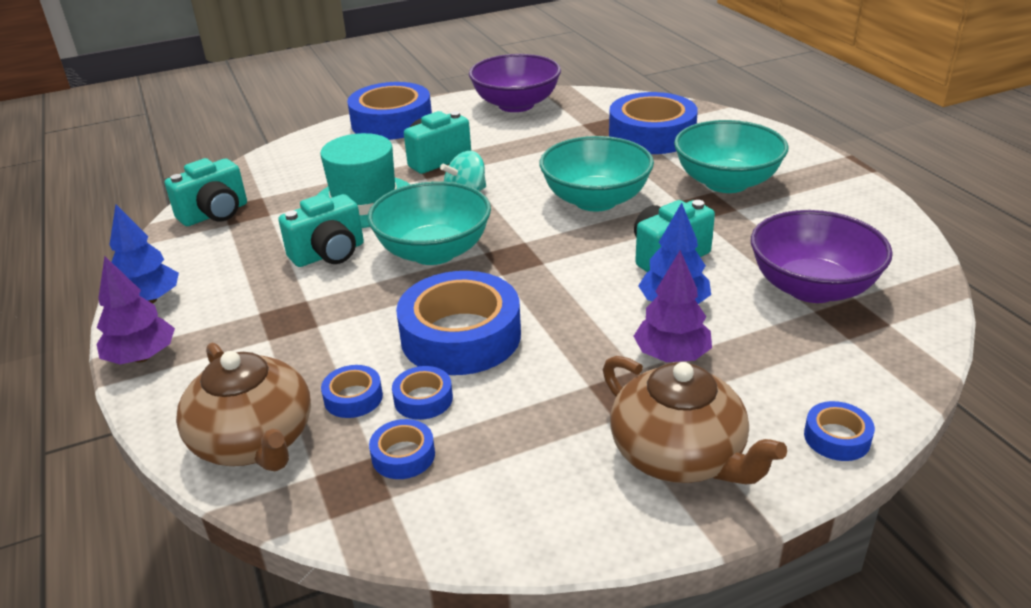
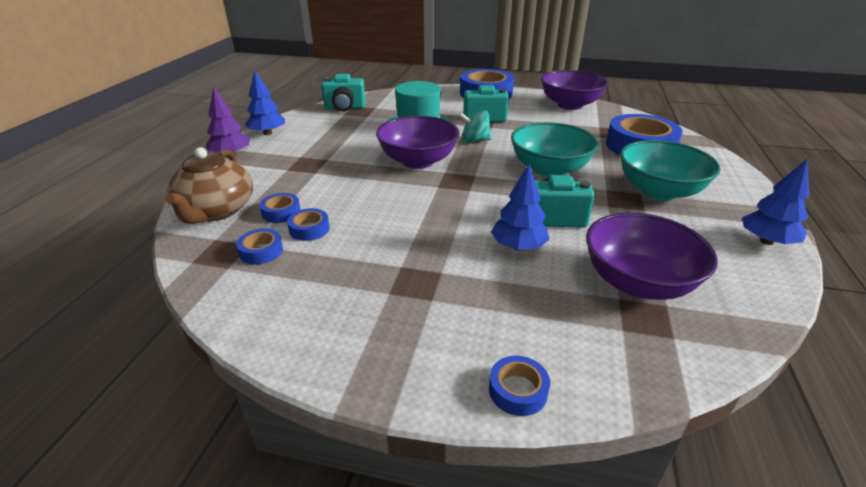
camera: 35 degrees right, 0 degrees up
(329, 254) = (367, 143): turquoise camera -> none
(433, 252) = (418, 161): turquoise bowl -> purple bowl
(461, 336) = (371, 207): blue tape -> none
(671, 355) = (474, 275): purple tree -> none
(679, 455) = (395, 335): brown teapot -> none
(860, 197) = (766, 241): none -> blue tree

